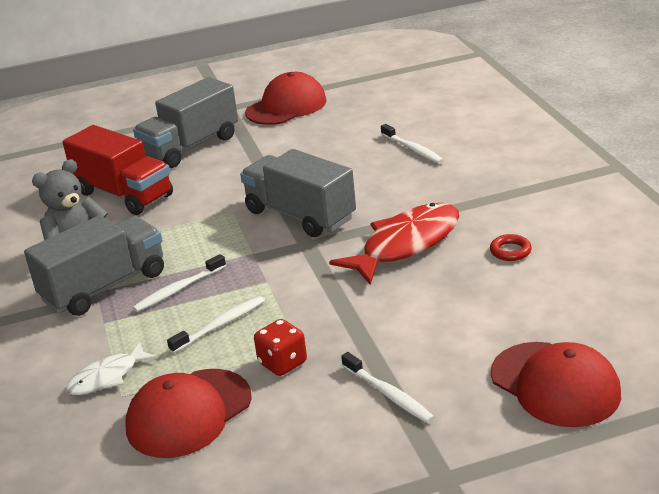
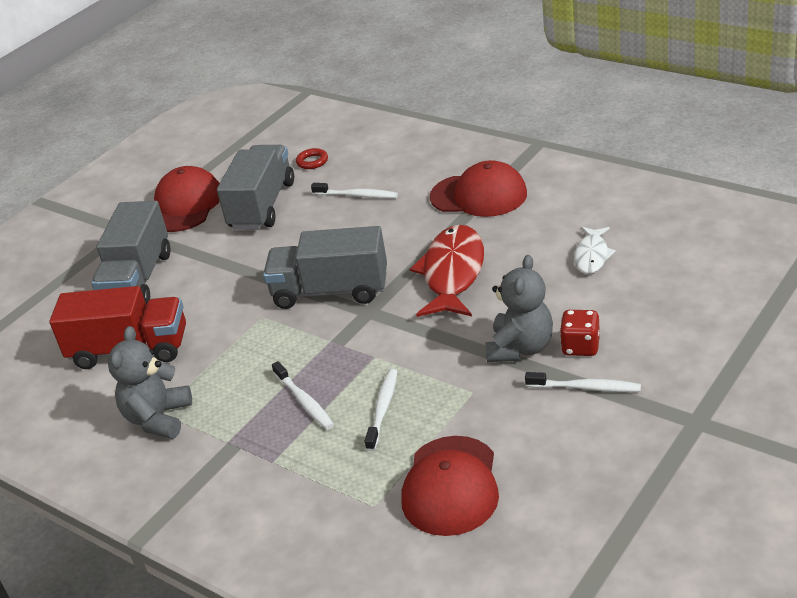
camera: 35 degrees left, 5 degrees up
(104, 287) = (229, 434): grey truck -> grey truck (262, 206)
(107, 377) = (341, 499): white fish -> white fish (592, 256)
(178, 290) = (304, 401): white toothbrush -> white toothbrush turned 45 degrees counterclockwise
(282, 363) = (475, 409): red dice -> red dice (580, 347)
(380, 332) = (520, 348): none -> grey teddy bear
(510, 251) = (540, 241): red ring -> red ring (312, 161)
(555, 384) = (689, 319): red cap -> red cap (479, 195)

